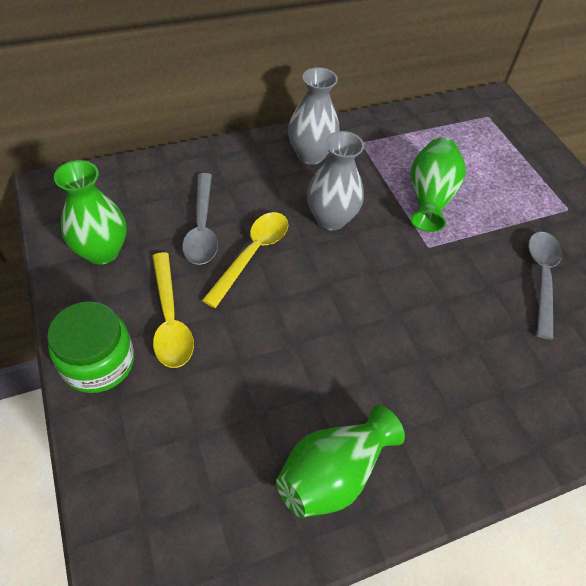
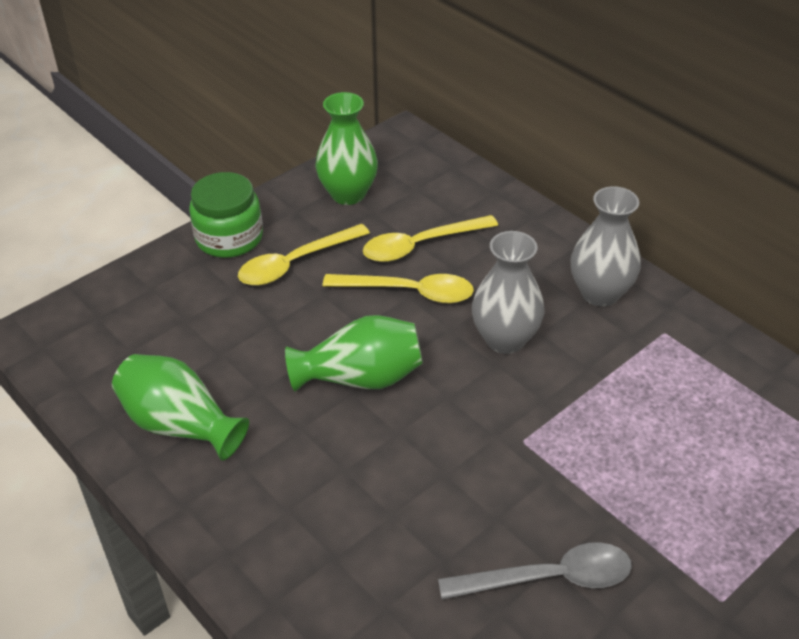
camera: 75 degrees right, 10 degrees down
(202, 228) = (420, 245): grey spoon -> yellow spoon
(429, 197) = (614, 425): green vase -> green vase (361, 378)

